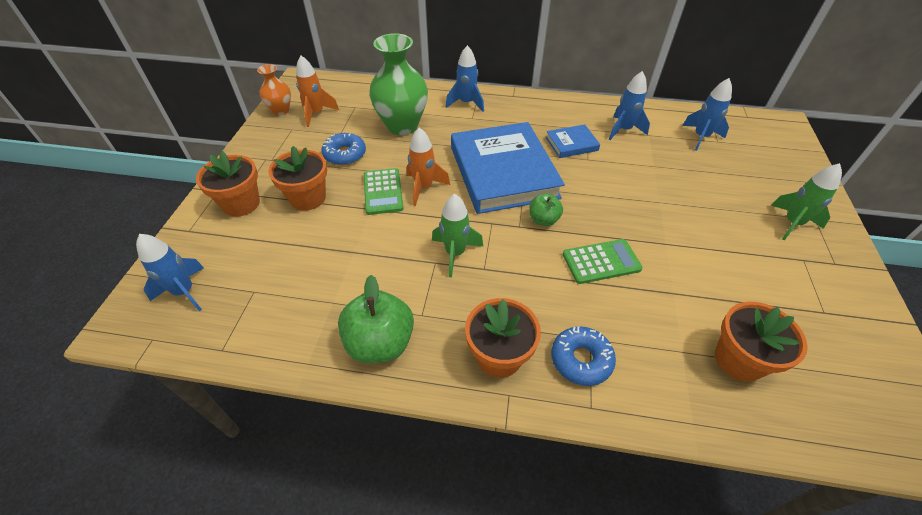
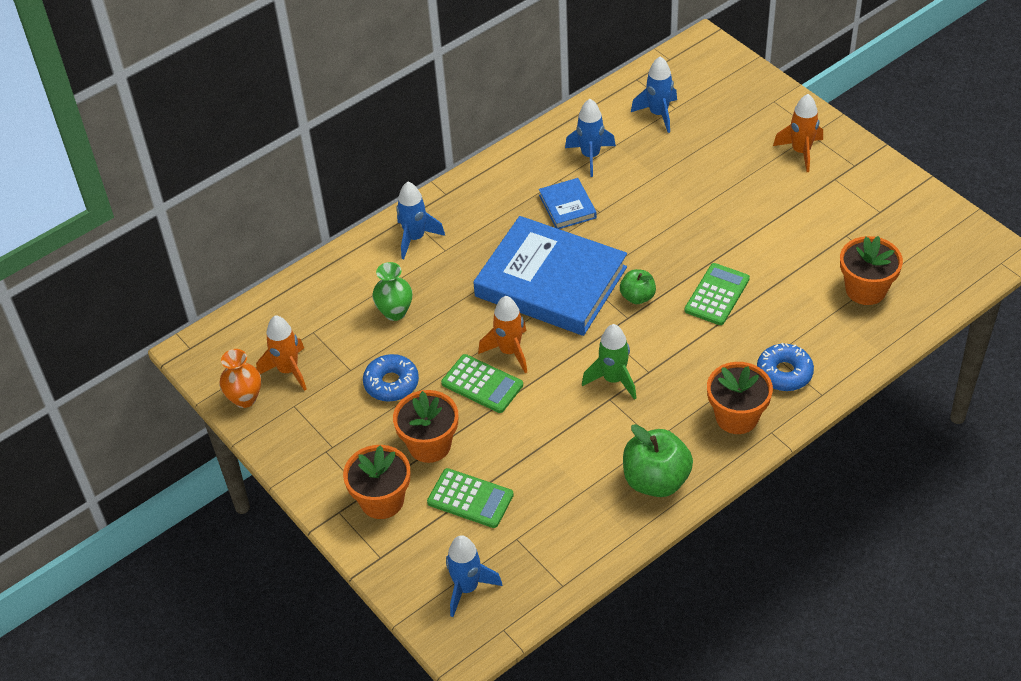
camera: 45 degrees left, 0 degrees up
(274, 244) = (470, 499): none -> green calculator
(402, 126) = (395, 312): green vase -> green vase, size x0.54
(571, 144) = (567, 206): blue book -> blue book turned 45 degrees counterclockwise
(792, 223) = (801, 152): green rocket -> orange rocket

